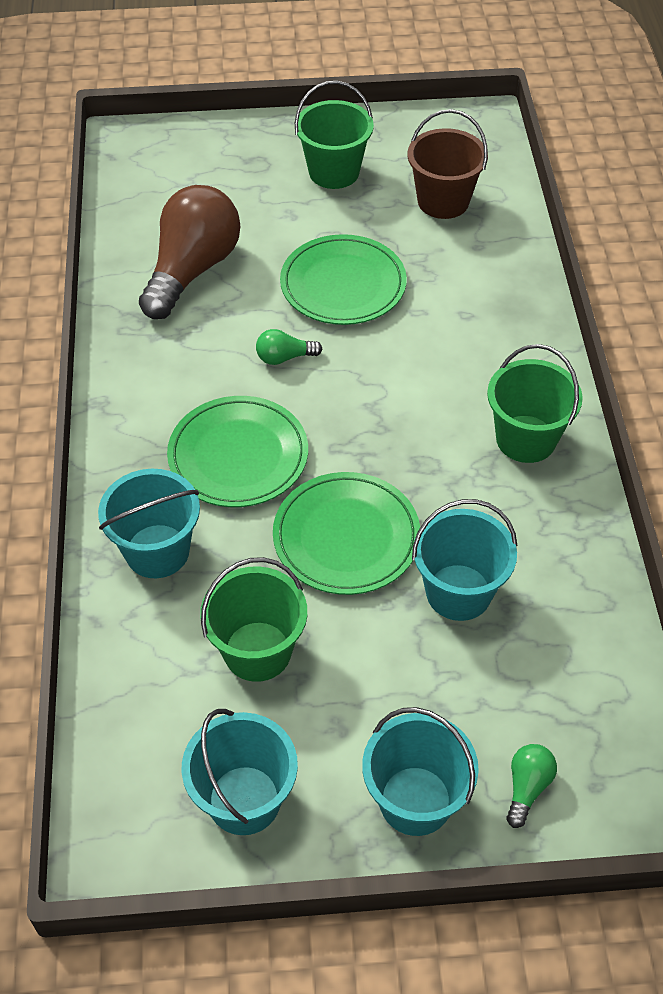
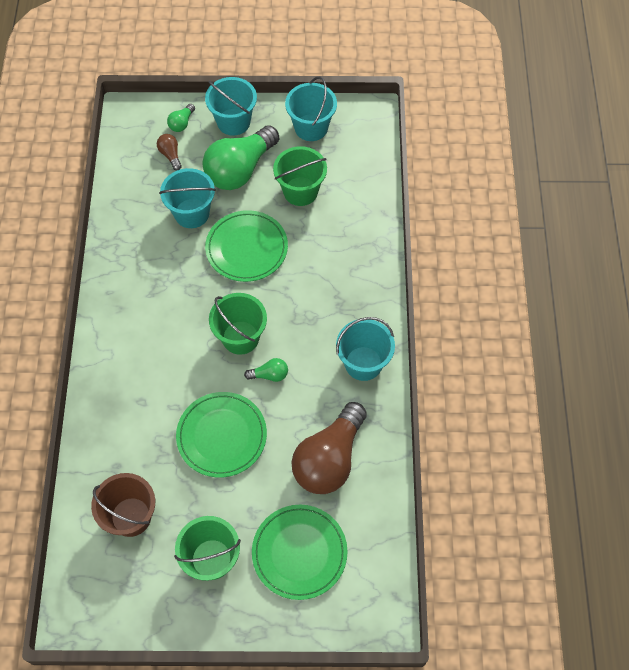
camera: 175 degrees left, 10 degrees up
(157, 551) = (352, 248): turquoise bucket -> turquoise bucket (363, 363)
(238, 456) = (304, 304): green plate -> green plate (299, 552)
(383, 688) = (240, 169): none -> green light bulb
(526, 439) = (129, 302): green bucket -> green bucket (240, 337)
(530, 709) = (170, 155): none -> brown light bulb

